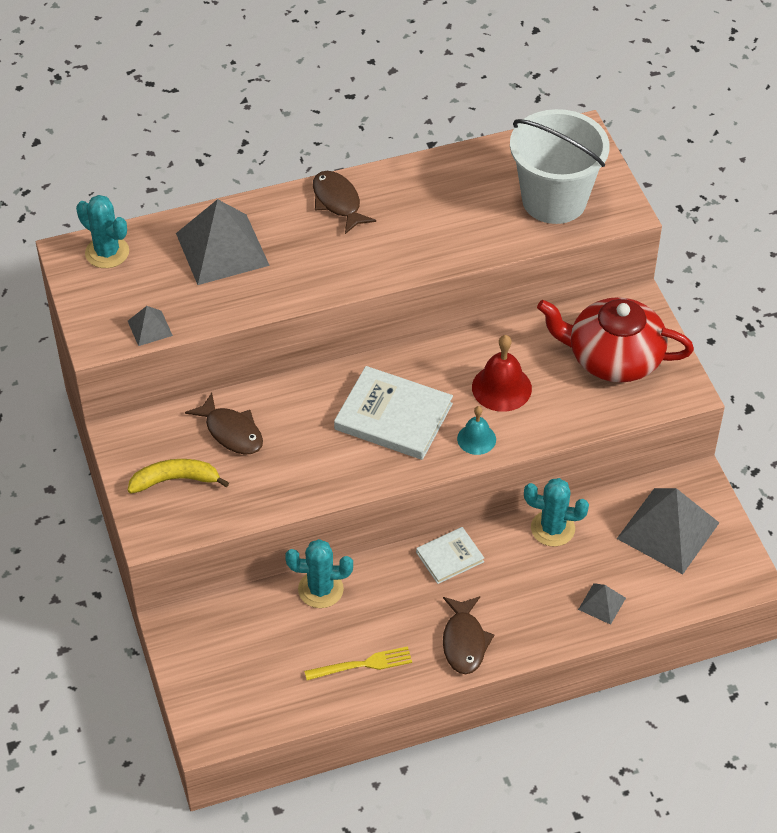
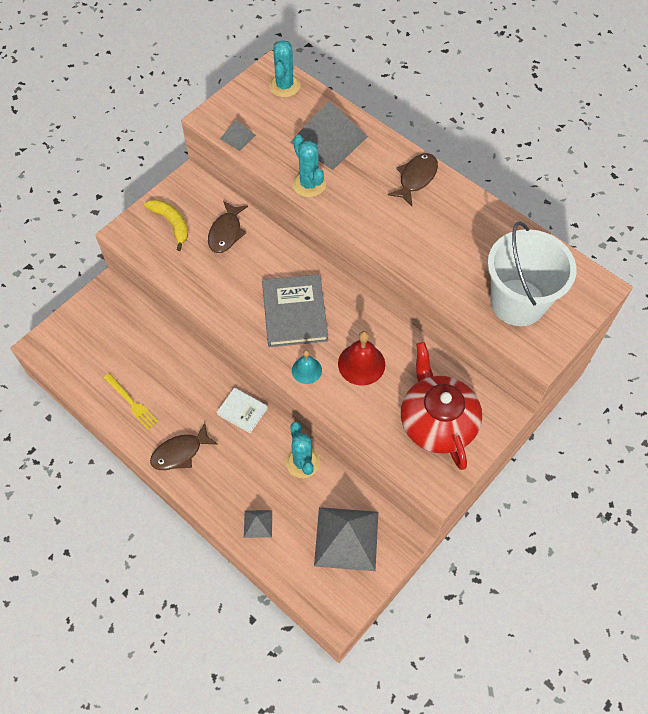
camera: 60 degrees right, 10 degrees up
(320, 589) = (175, 351): turquoise cactus -> turquoise cactus (309, 184)
(393, 417) = (294, 313): white book -> grey book

